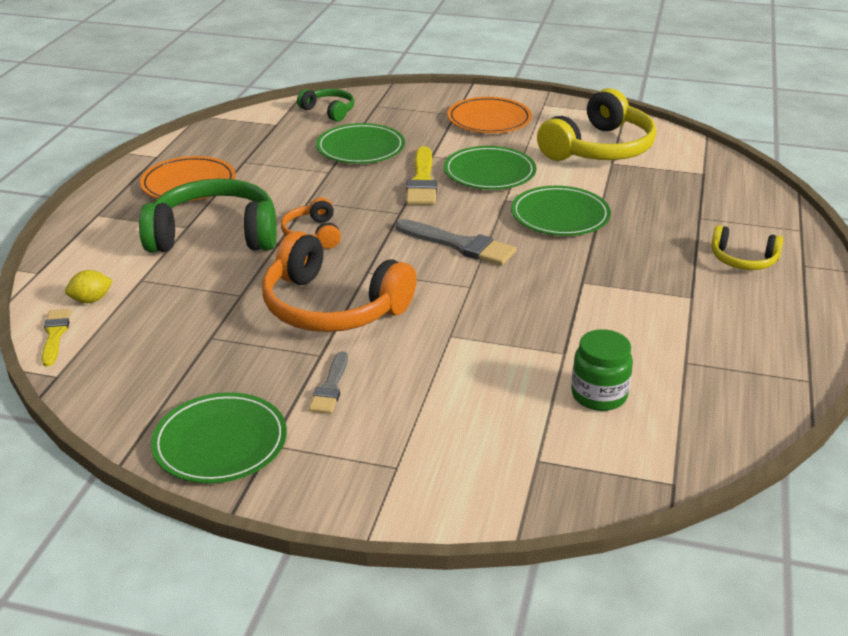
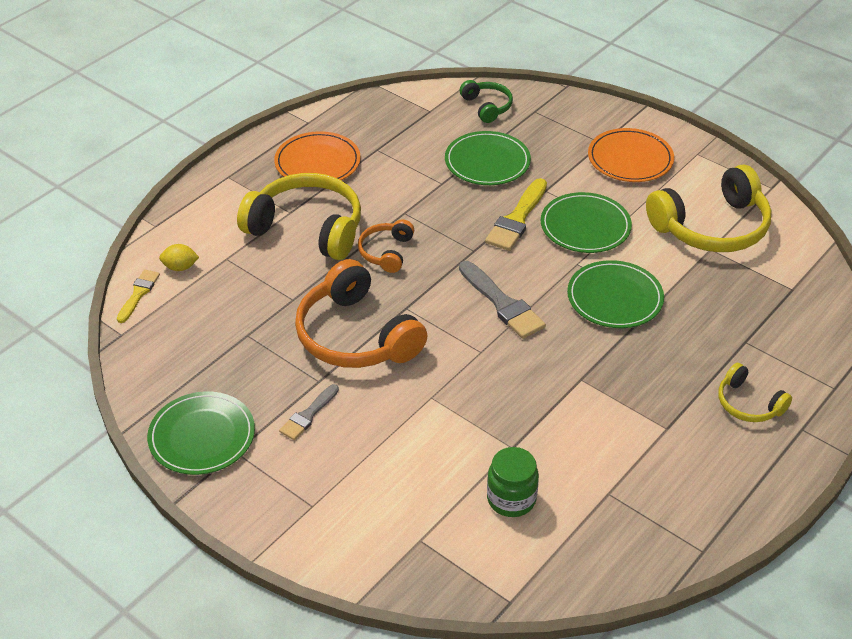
camera: 25 degrees right, 10 degrees up
(214, 235) = (307, 228): green headphones -> yellow headphones

